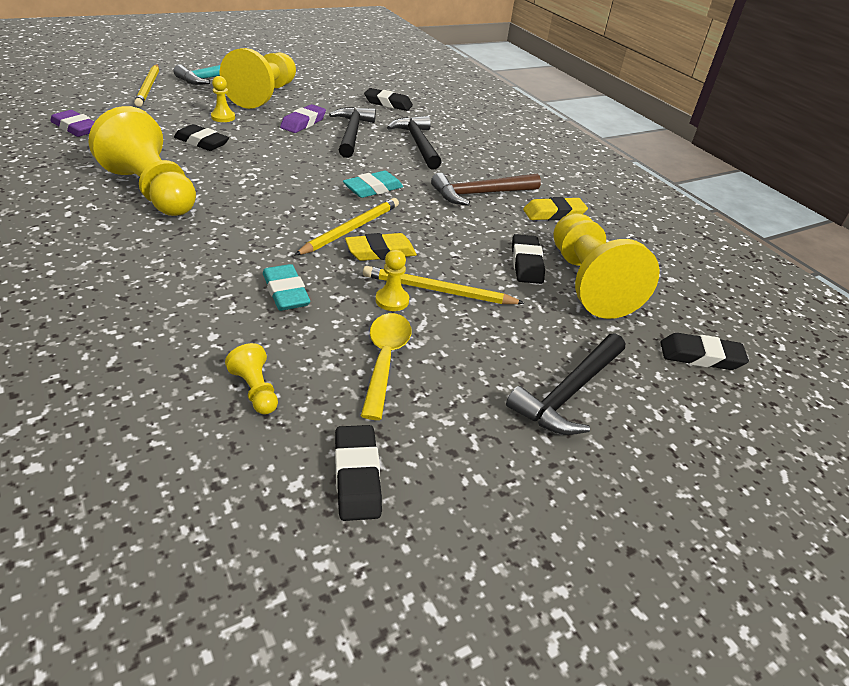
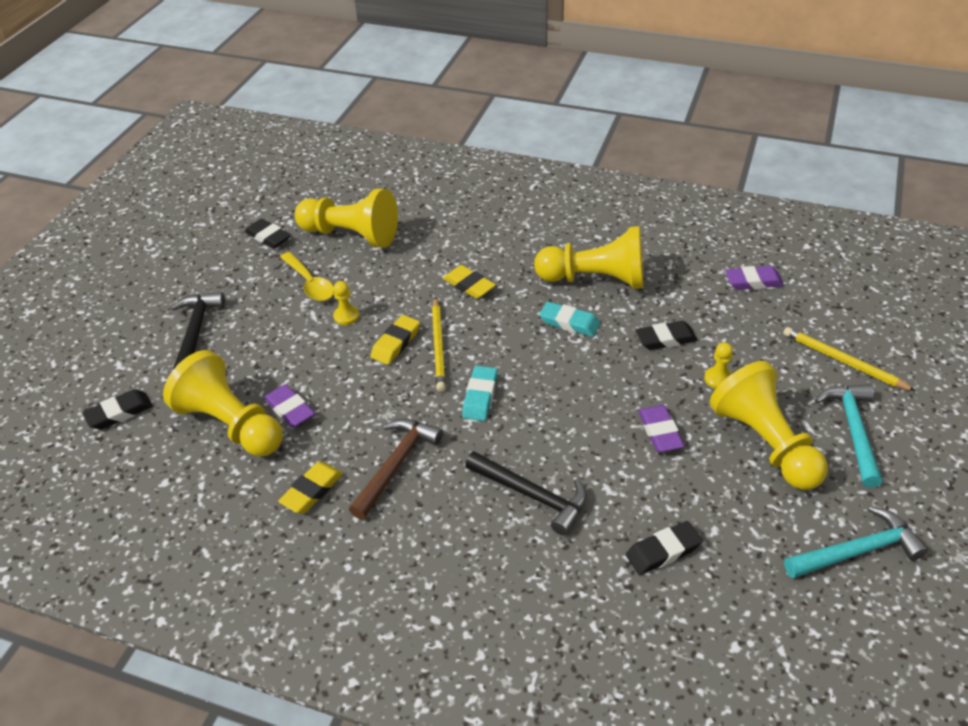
camera: 145 degrees right, 5 degrees up
(246, 251) = (469, 285): none -> yellow eraser
(255, 390) = (351, 235): yellow pawn -> yellow pawn, size x2.44
(286, 292) = (408, 280): turquoise eraser -> turquoise eraser (569, 323)
(309, 67) = (857, 551): none -> turquoise hammer
(352, 133) = (602, 455): black hammer -> none
(438, 290) = (327, 342): yellow pencil -> none
(526, 263) = (290, 409): black eraser -> purple eraser

